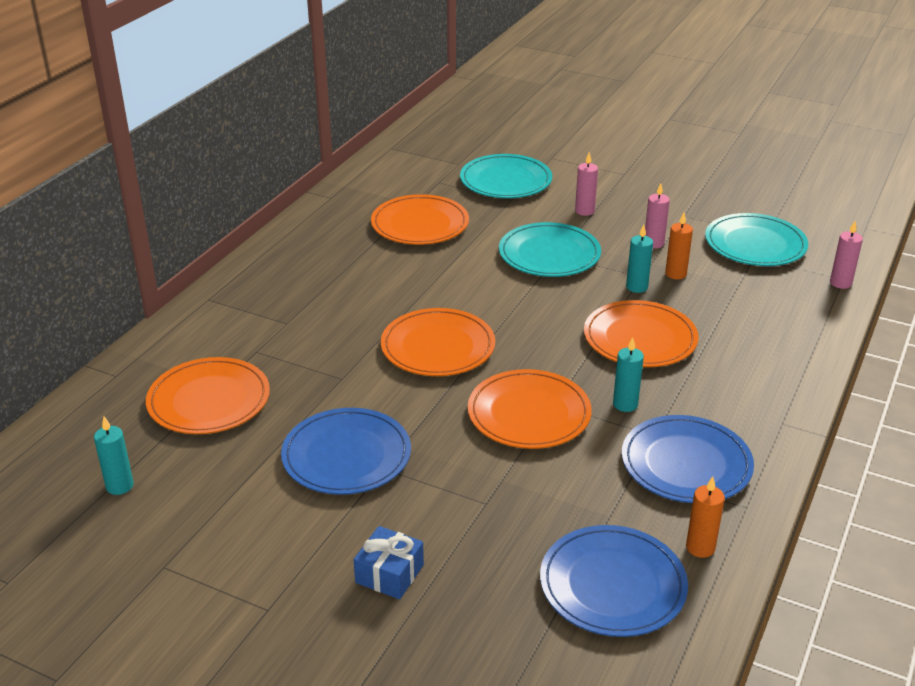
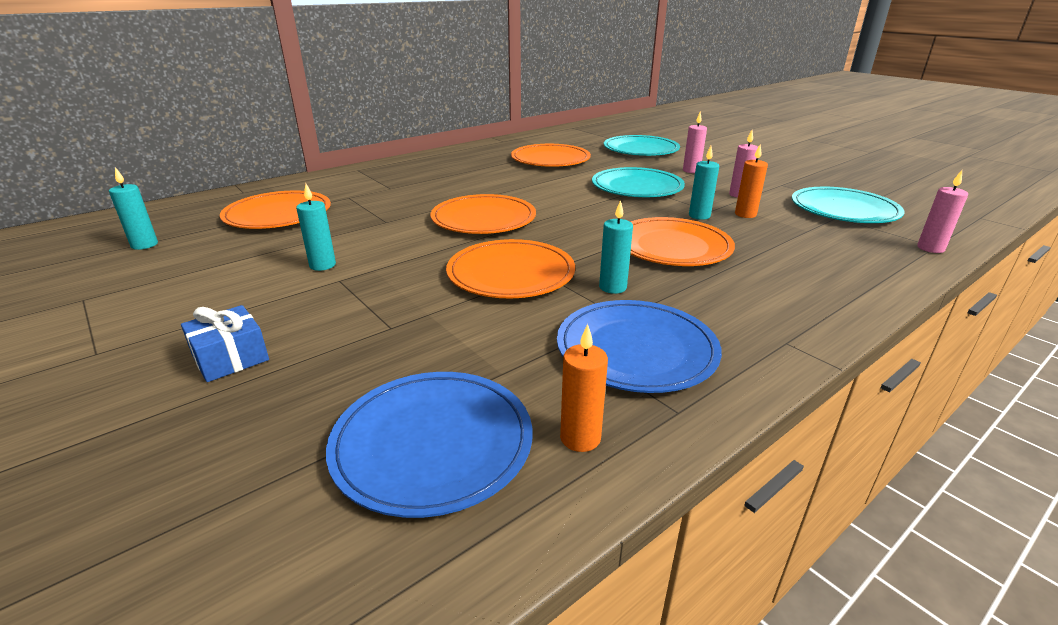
camera: 25 degrees right, 5 degrees down
(346, 455) = (322, 265): blue plate -> turquoise candle

